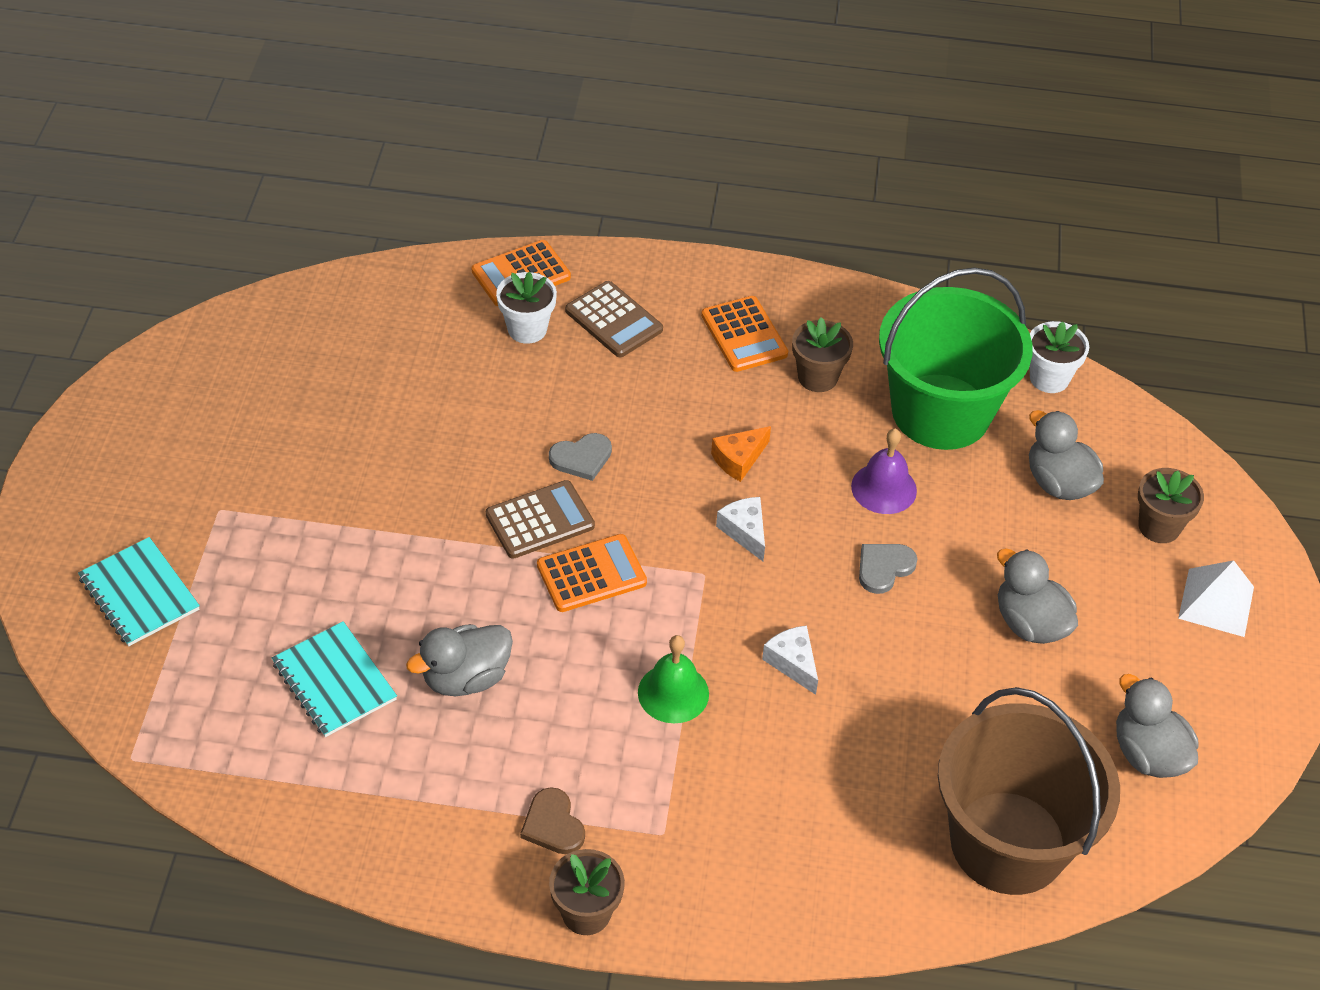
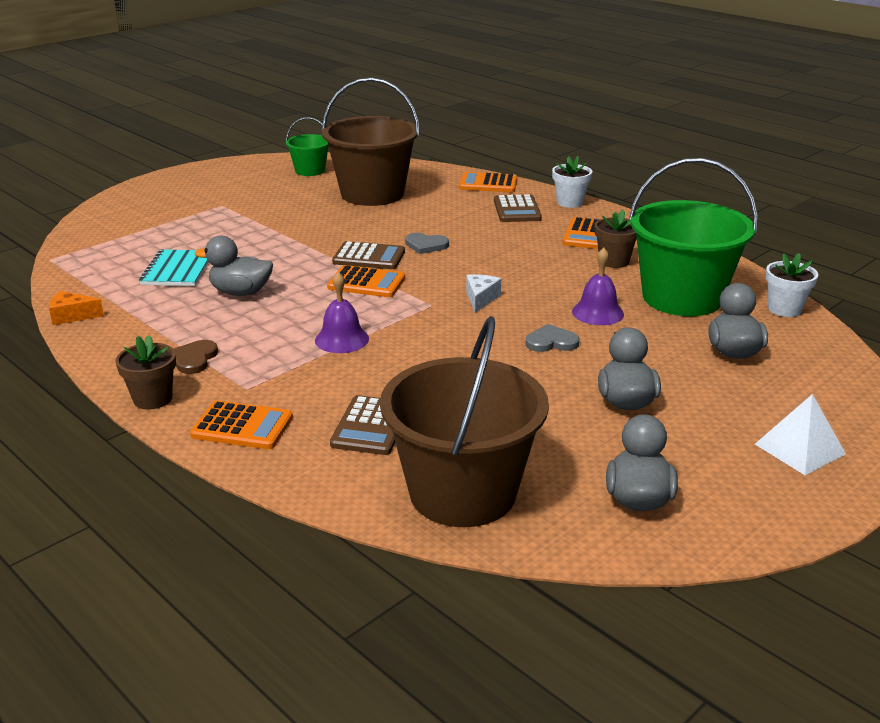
camera: 40 degrees right, 20 degrees down
(139, 594) = (144, 216): turquoise notebook -> none
(246, 360) = (310, 170): none -> green bucket
(396, 375) = (372, 194): none -> brown bucket
(527, 329) = (464, 199): white flower pot -> white flower pot (570, 202)
(673, 693) = (342, 339): green bell -> purple bell
(724, 891) = (242, 426): none -> orange calculator
(739, 459) = (518, 273): orange cheese -> orange cheese (72, 316)
(792, 663) = (432, 356): white cheese -> none
(844, 809) = (371, 426): none -> brown calculator
(1159, 526) = (793, 397): brown flower pot -> none

